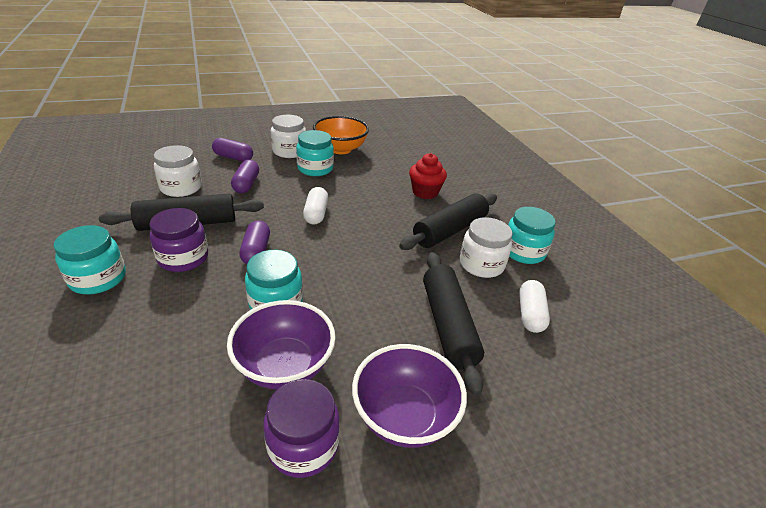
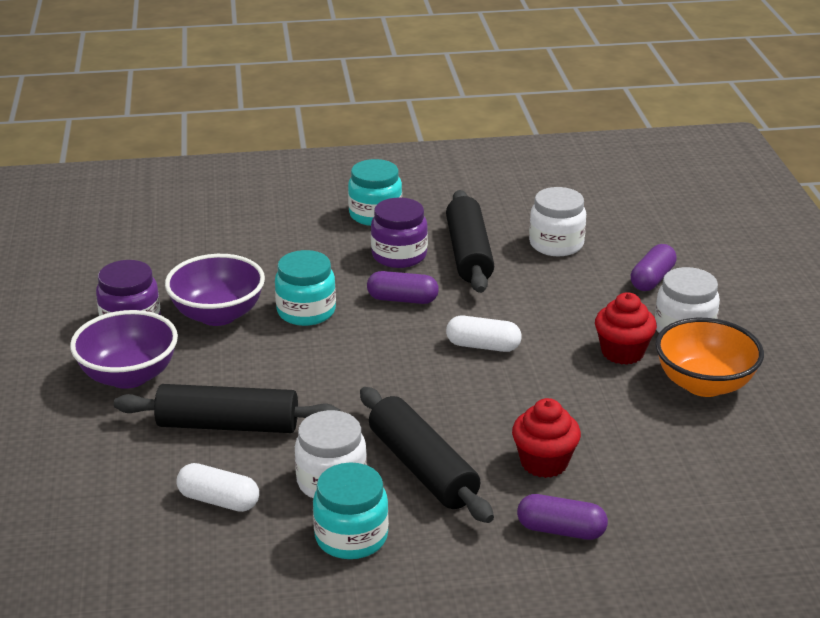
camera: 105 degrees right, 5 degrees down
(246, 184) = (567, 291): purple capsule -> purple capsule (561, 530)
(315, 168) = (622, 352): turquoise jar -> red cupcake

